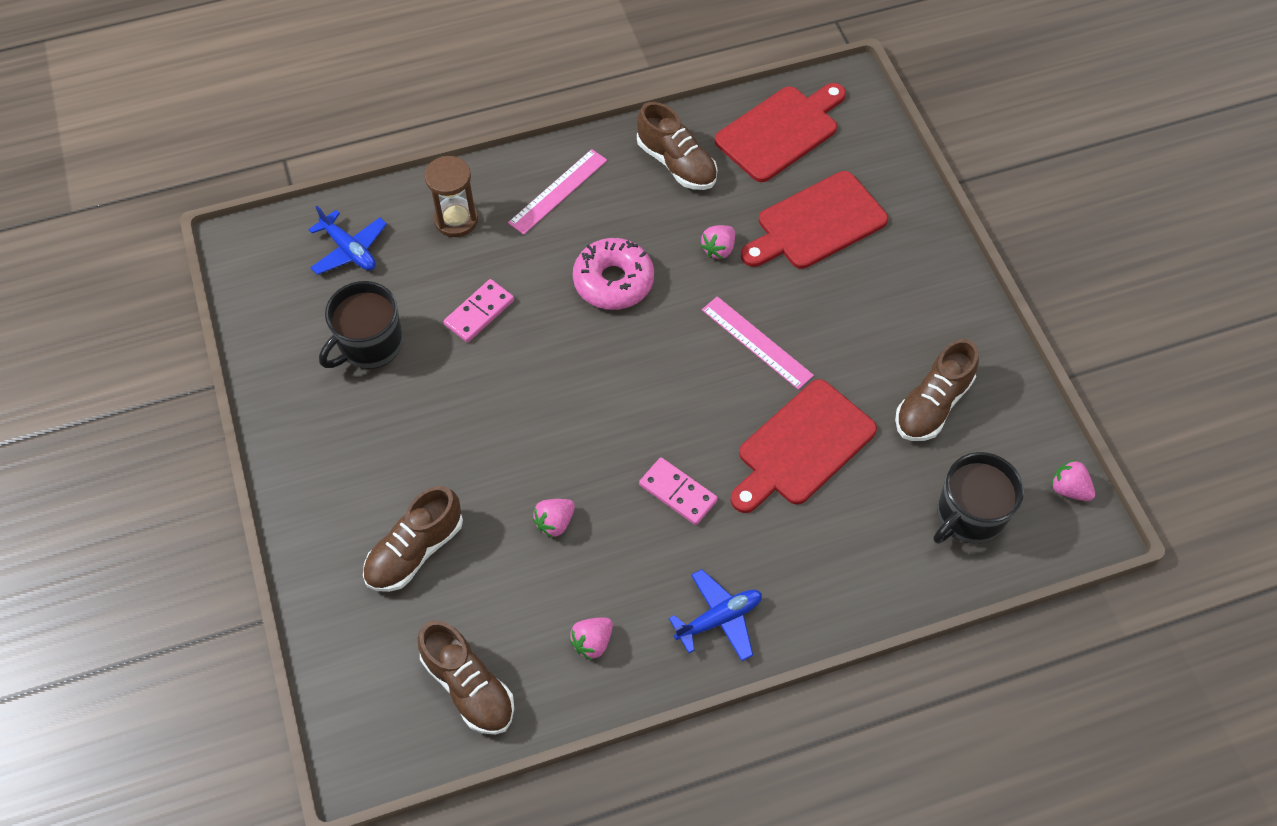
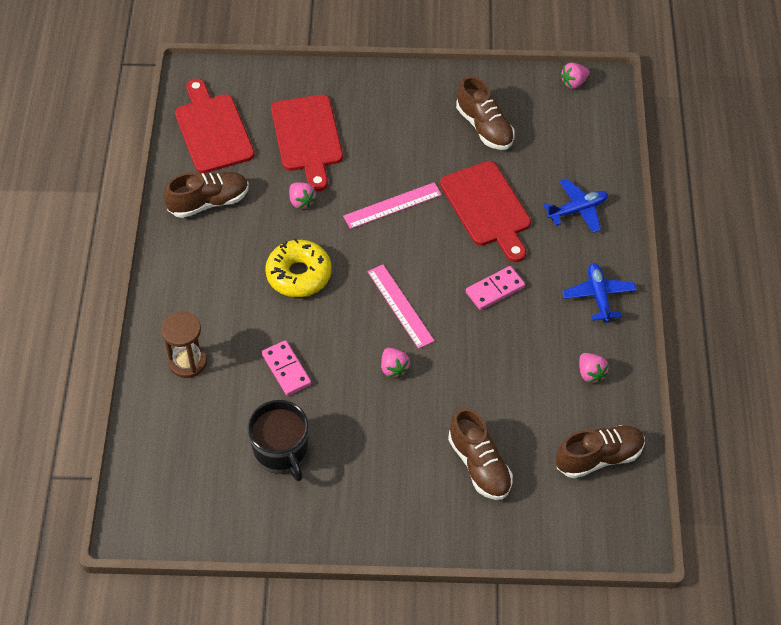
camera: 70 degrees left, 5 degrees down
(349, 250) = (180, 445): blue plane -> blue plane (577, 210)
(555, 522) = (490, 370): pink strawberry -> pink strawberry (394, 368)
(558, 191) = (195, 286): pink ruler -> pink ruler (400, 306)
(613, 281) = (299, 274): pink donut -> yellow donut
(968, 515) = (573, 139): black mug -> none

